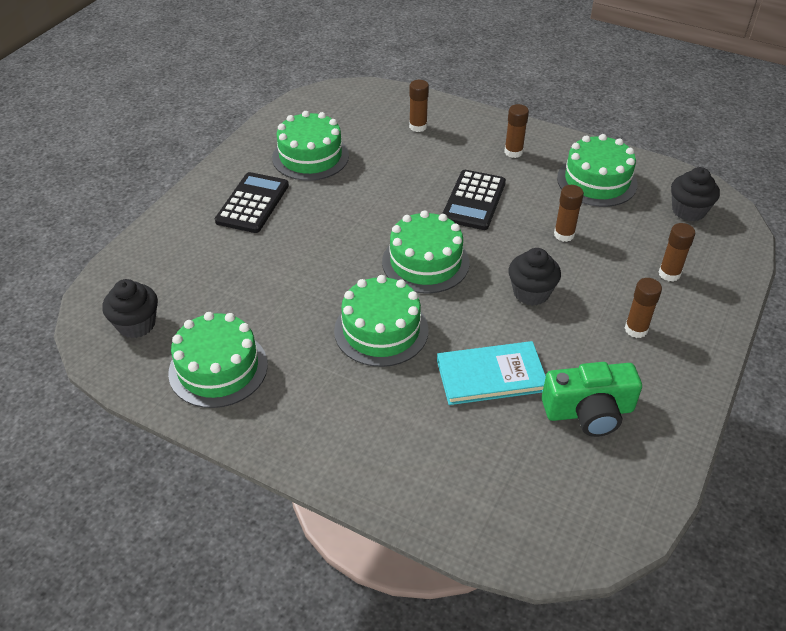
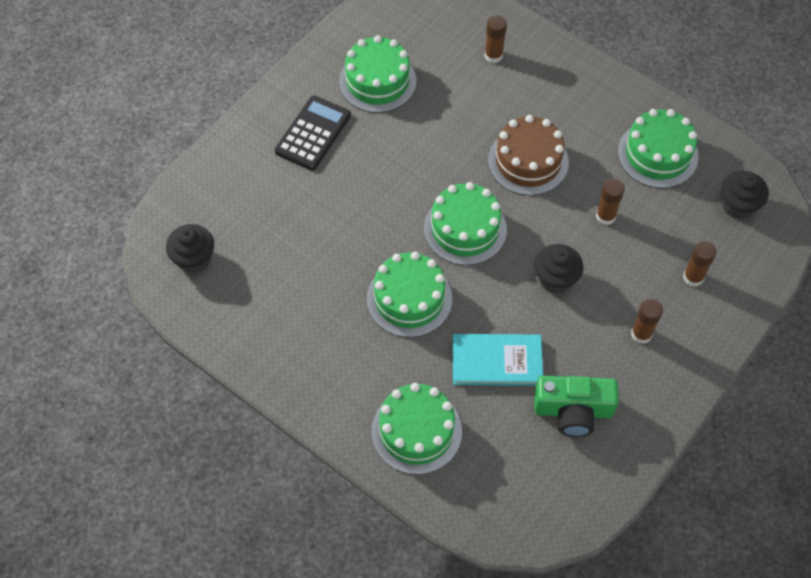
camera: 10 degrees right, 15 degrees up
(218, 368) = (261, 316): green cake -> green cake (416, 431)
(474, 200) = (528, 161): black calculator -> brown cake
(513, 152) = (583, 104): brown glue stick -> none

